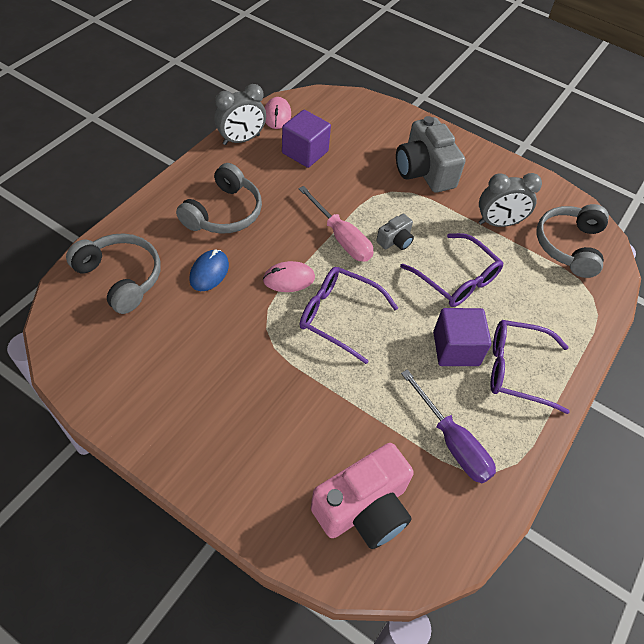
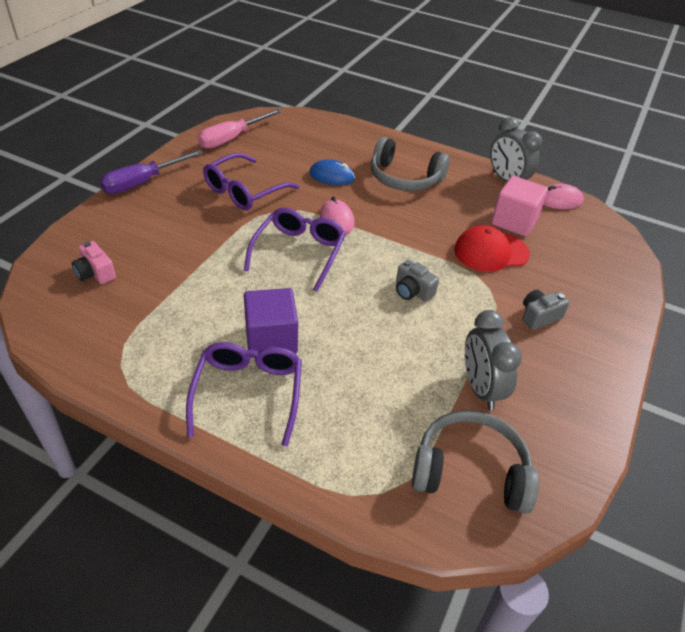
camera: 85 degrees right, 10 degrees down
(120, 278) = (314, 136): grey headphones -> none
(305, 152) = (514, 221): purple cube -> pink cube
(341, 237) = (401, 251): pink screwdriver -> pink screwdriver (232, 138)
(346, 178) = (491, 252): none -> red cap
(363, 508) = (95, 273): pink camera -> pink camera, size x0.49
(424, 171) = (539, 316): grey camera -> grey camera, size x0.49
(452, 442) = (156, 333): purple screwdriver -> purple screwdriver (143, 182)
(456, 279) = (371, 342): purple glasses -> purple glasses (244, 191)

